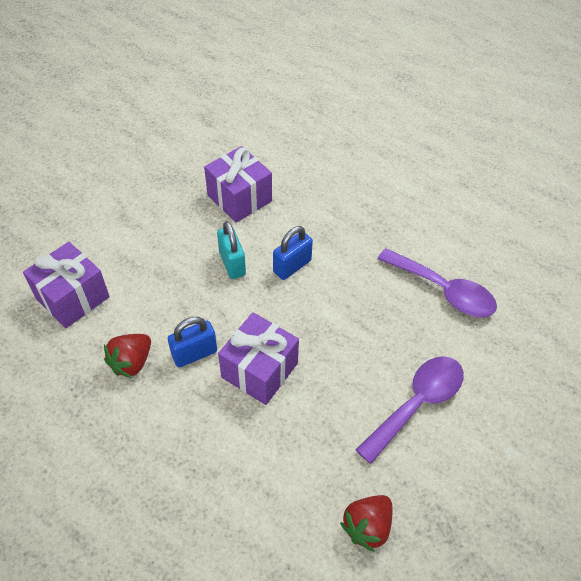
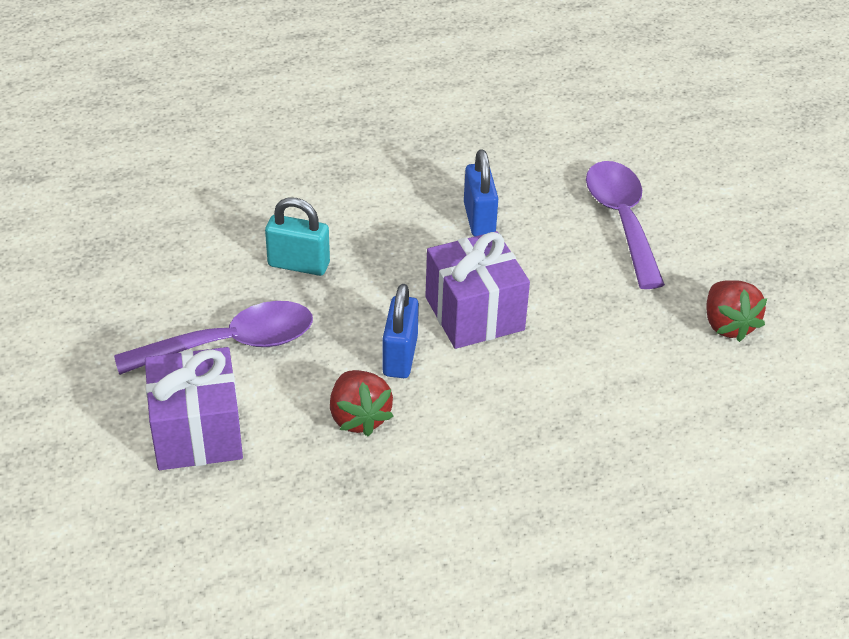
camera: 55 degrees left, 10 degrees down
(239, 198) = (202, 211): purple gift -> none
(292, 266) = (356, 219): blue padlock -> blue padlock (479, 219)
(444, 291) = (505, 130): purple spoon -> purple spoon (232, 344)

